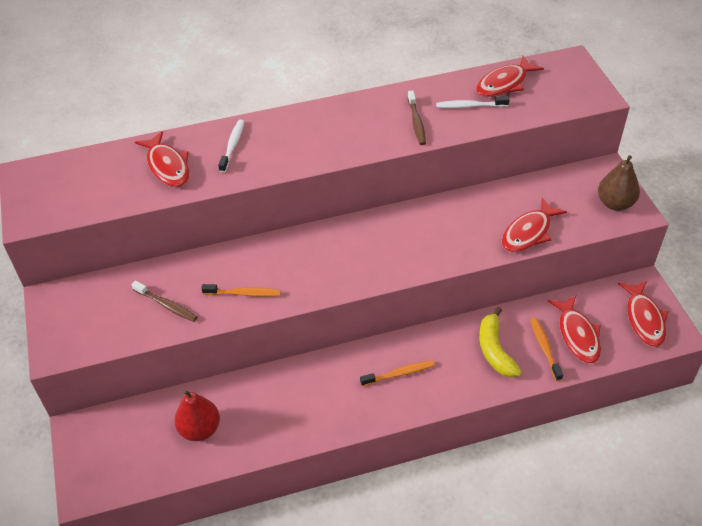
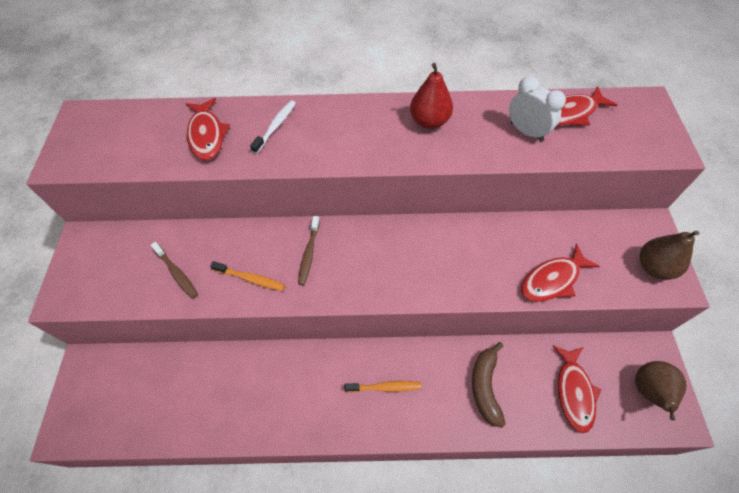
camera: 15 degrees right, 10 degrees up
(200, 429) = (185, 395): red pear -> red pear (429, 121)
(416, 122) = (465, 139): brown toothbrush -> brown toothbrush (309, 254)
(470, 106) = (526, 132): white toothbrush -> white clock
(495, 350) = (485, 386): yellow banana -> brown banana
(544, 348) = (536, 398): orange toothbrush -> none
(644, 319) = (648, 391): red fish -> brown pear

